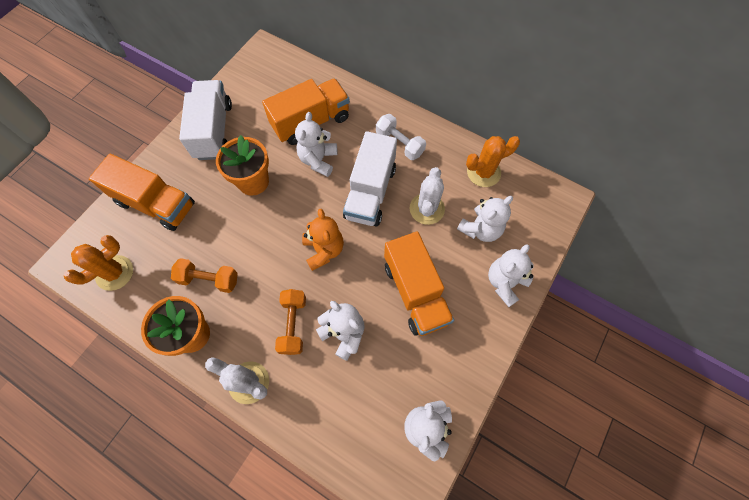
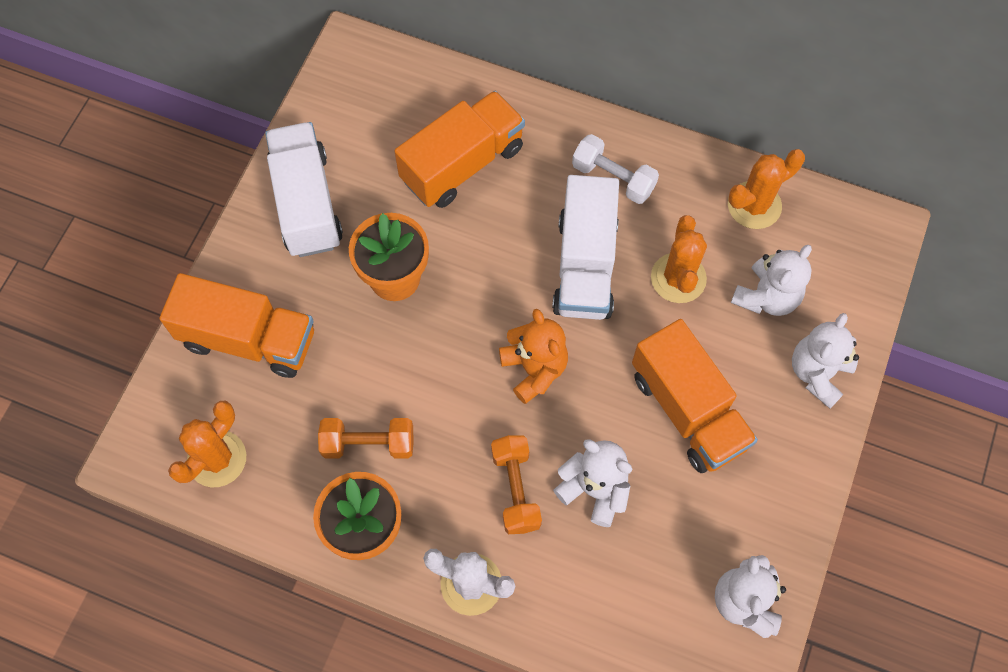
camera: 10 degrees left, 0 degrees up
(318, 160) = (490, 226): white teddy bear -> none
(427, 209) = (678, 278): white cactus -> orange cactus

